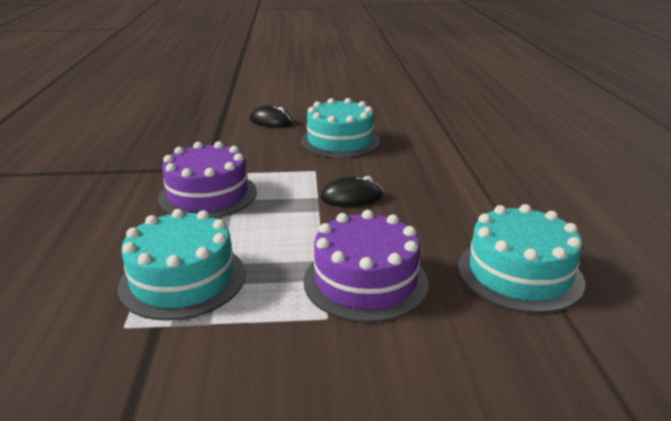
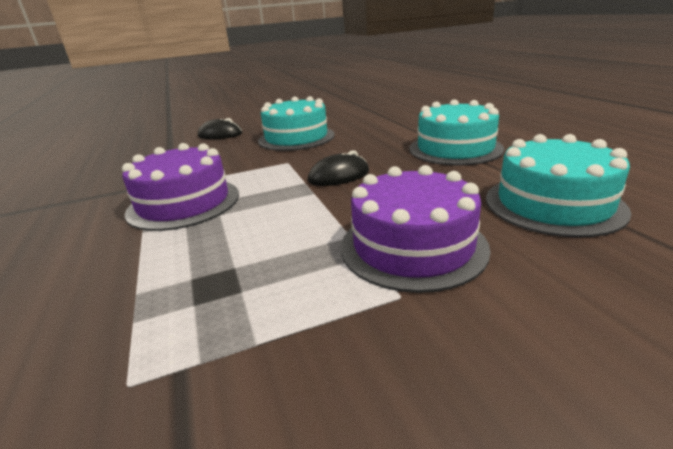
camera: 15 degrees left, 0 degrees up
(183, 279) = (192, 297): turquoise cake -> turquoise cake (455, 148)

